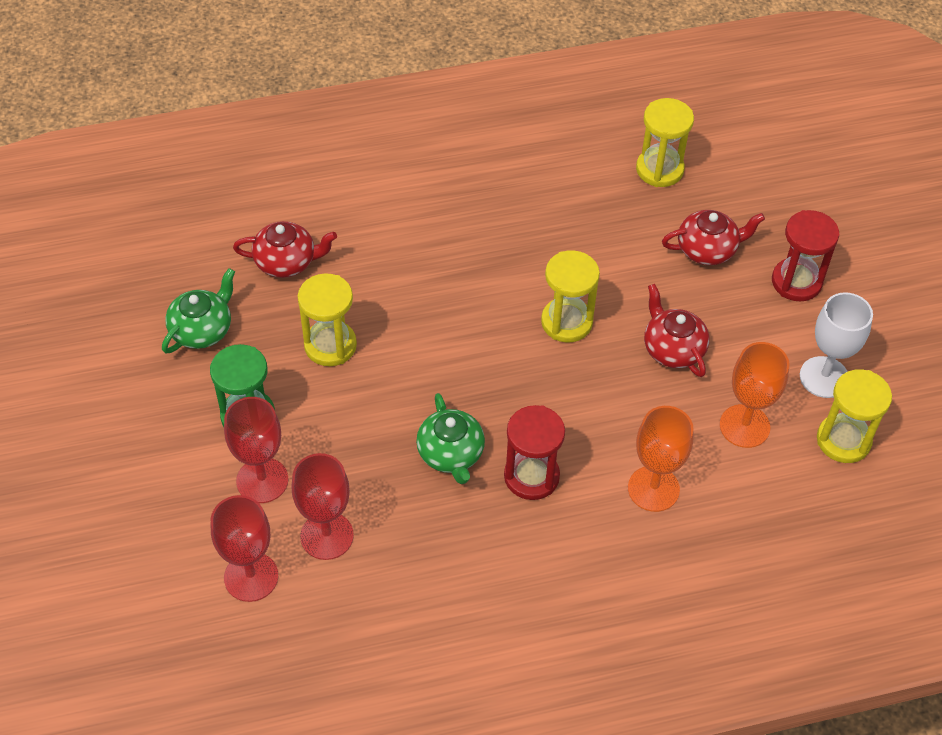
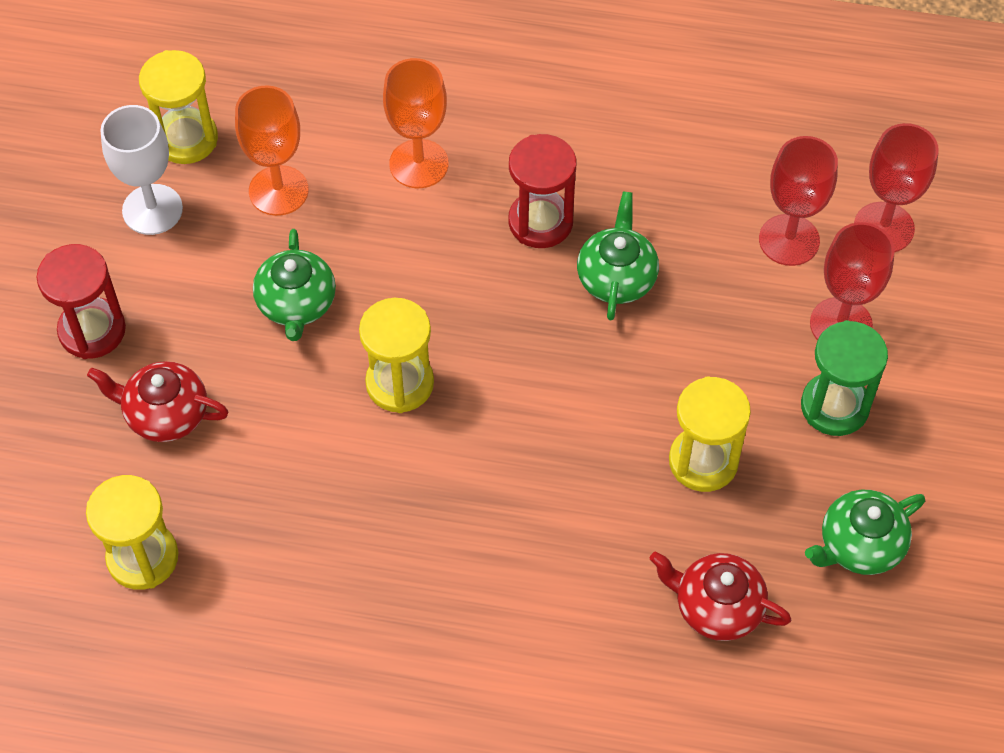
camera: 155 degrees left, 5 degrees up
(673, 349) = (296, 304): red teapot -> green teapot

